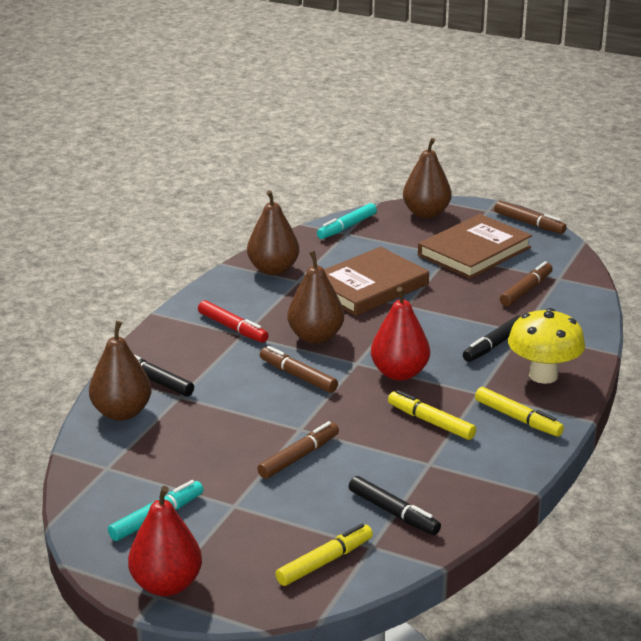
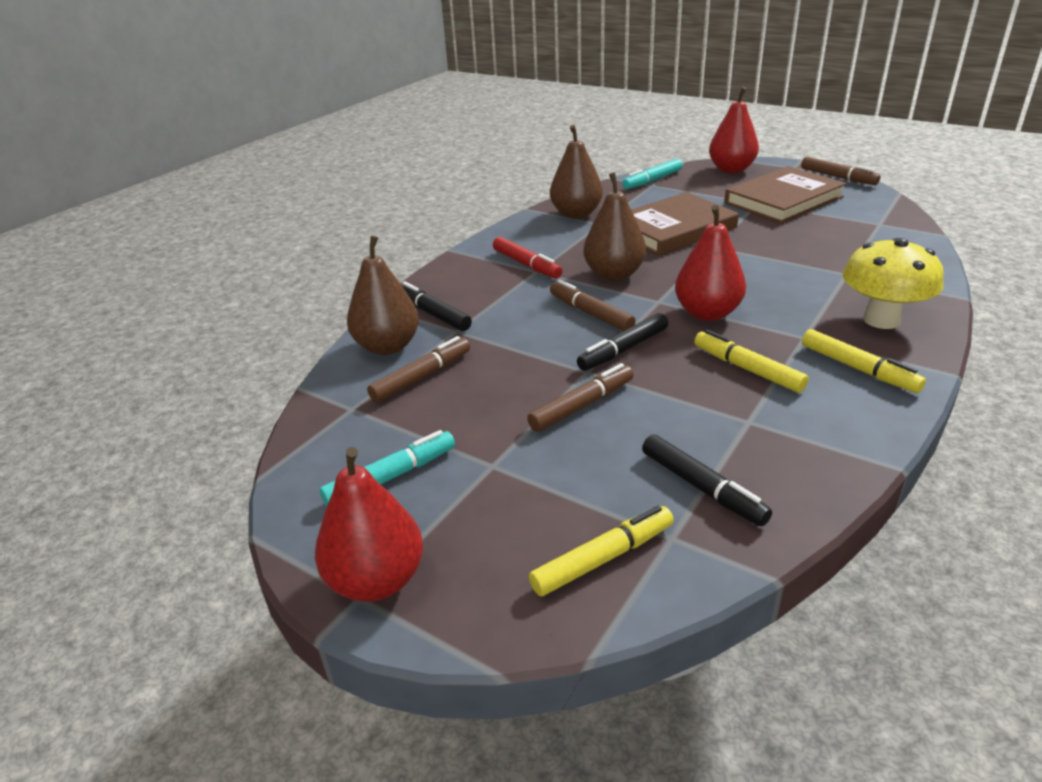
camera: 10 degrees right, 5 degrees up
(426, 213) = (731, 170): brown pear -> red pear
(494, 345) = (816, 286): black marker -> black marker (623, 350)
(526, 290) = (845, 234): brown marker -> brown marker (422, 377)

